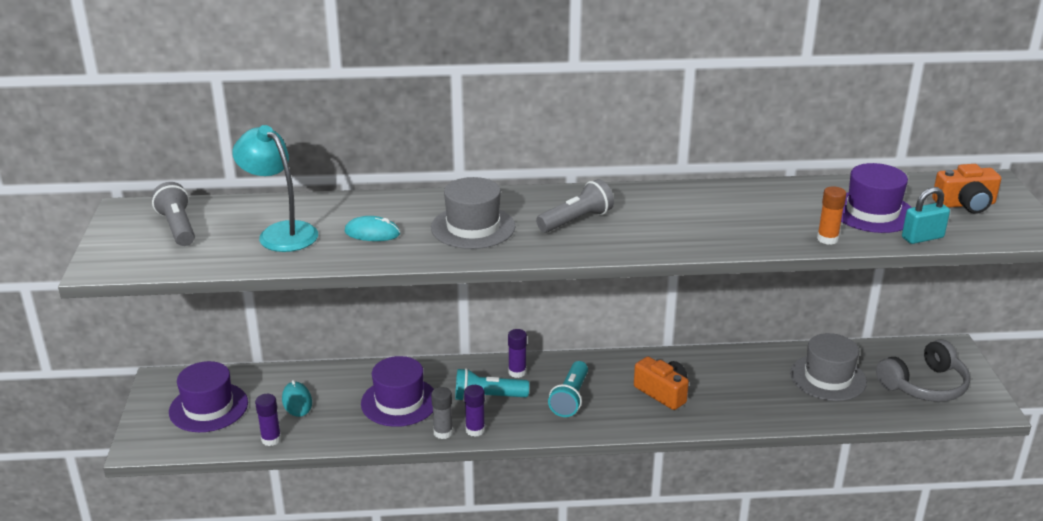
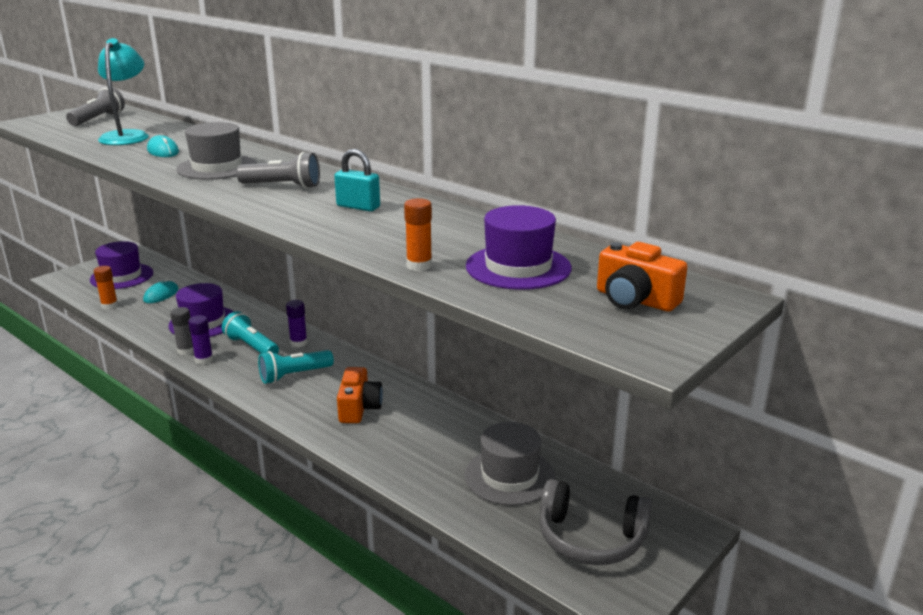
camera: 45 degrees right, 5 degrees down
(271, 439) = (109, 306): purple glue stick -> orange glue stick
(922, 238) = (508, 301): turquoise padlock -> turquoise padlock (358, 207)

